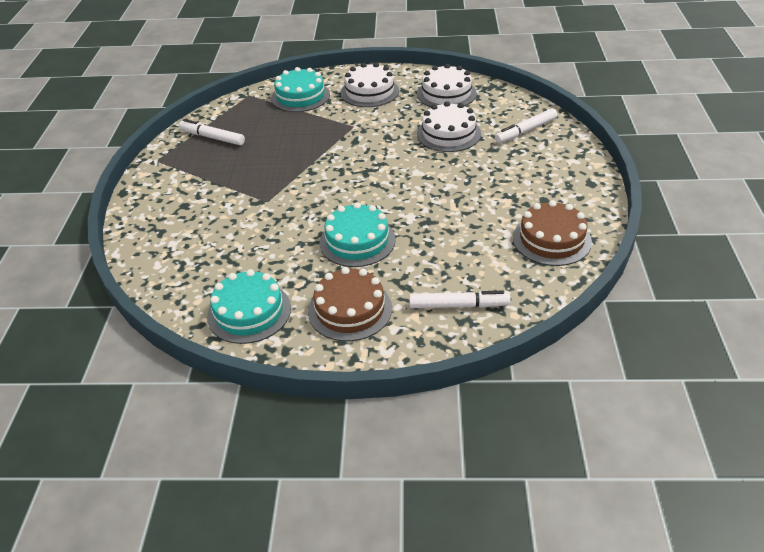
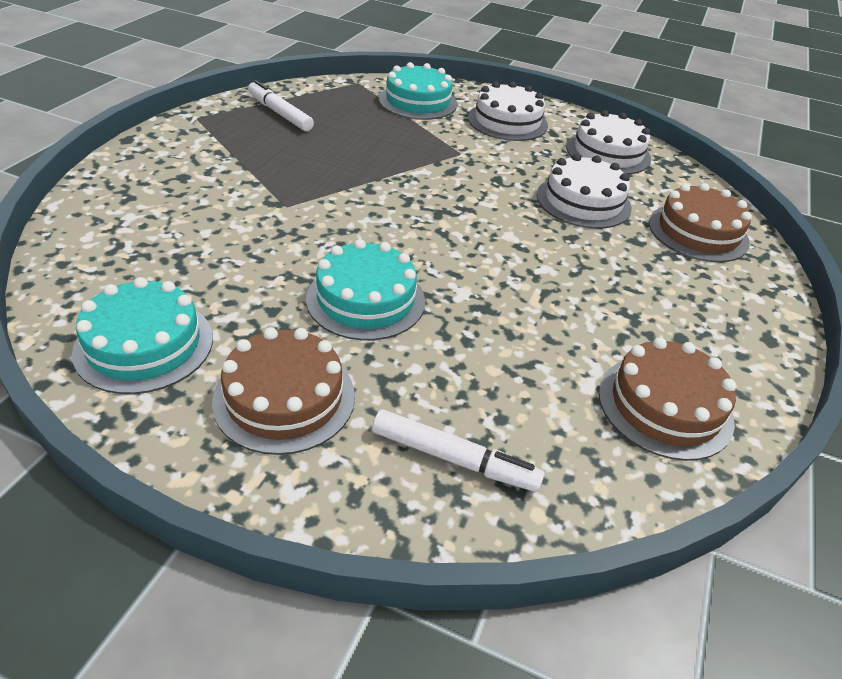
camera: 15 degrees right, 0 degrees up
(525, 131) = (698, 232): white marker -> brown cake

